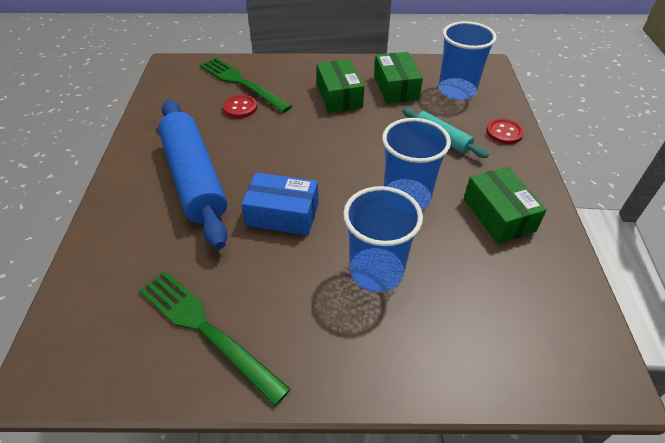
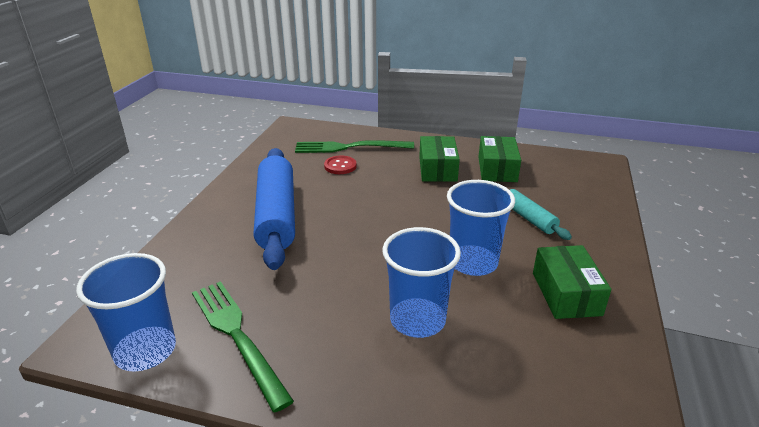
camera: 15 degrees right, 15 degrees down
(242, 83) = (349, 147): green fork -> green fork turned 60 degrees counterclockwise
(282, 214) = (345, 256): blue box -> none
(457, 91) = (560, 180): blue cup -> blue cup (145, 351)
(504, 132) = (599, 222): red button -> none

